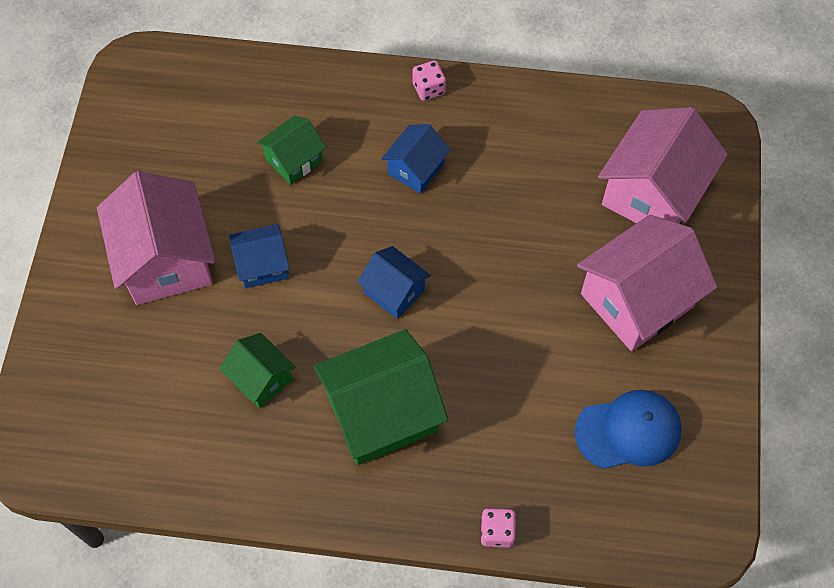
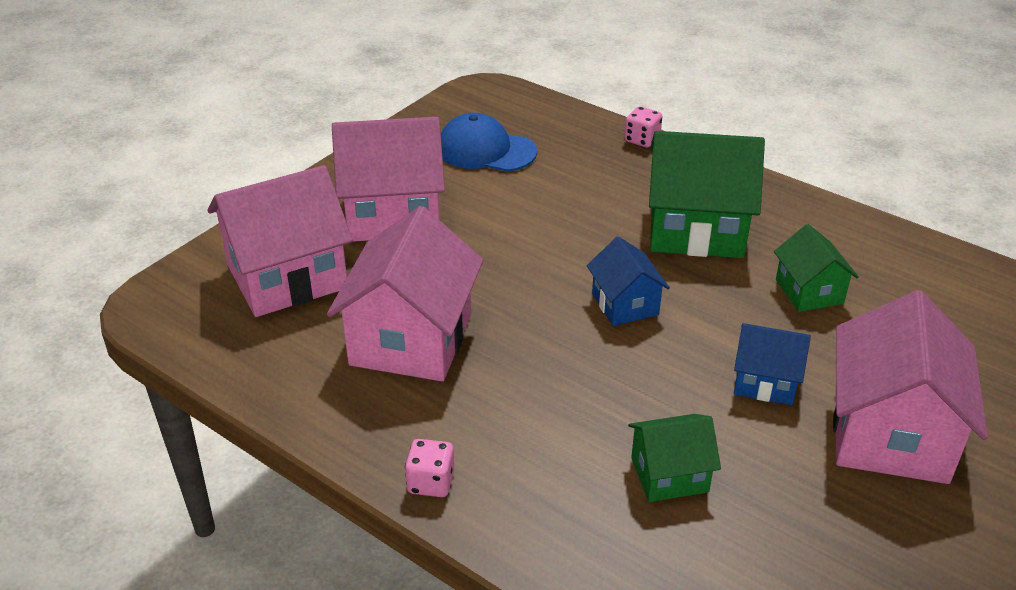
camera: 150 degrees left, 25 degrees down
(416, 169) = (519, 400): blue house -> none
(520, 182) = (411, 339): none -> pink house

